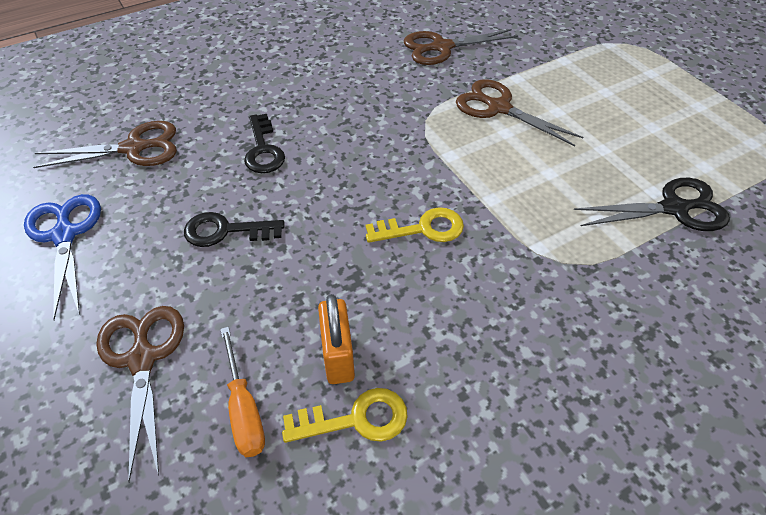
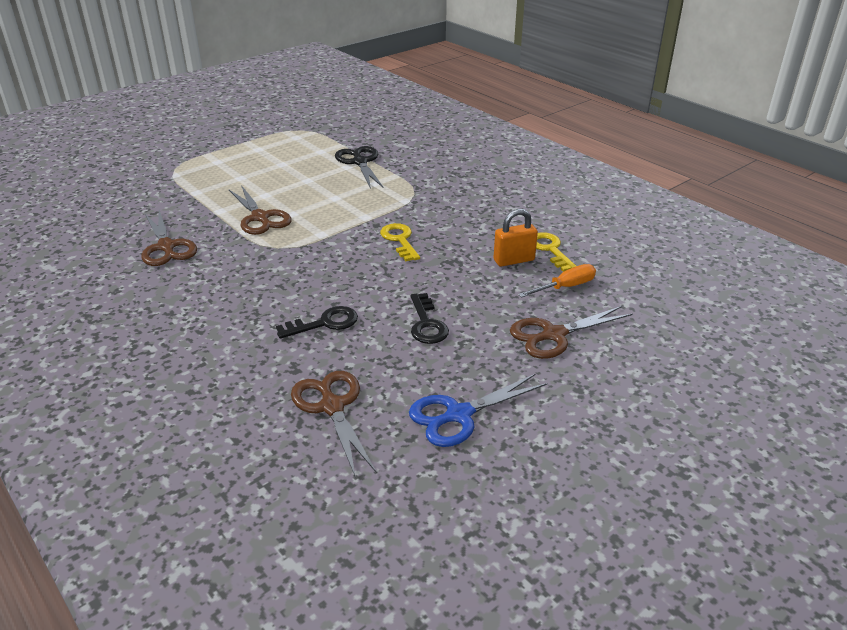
camera: 100 degrees left, 15 degrees down
(498, 108) = (260, 217): brown scissors -> brown scissors turned 60 degrees counterclockwise

